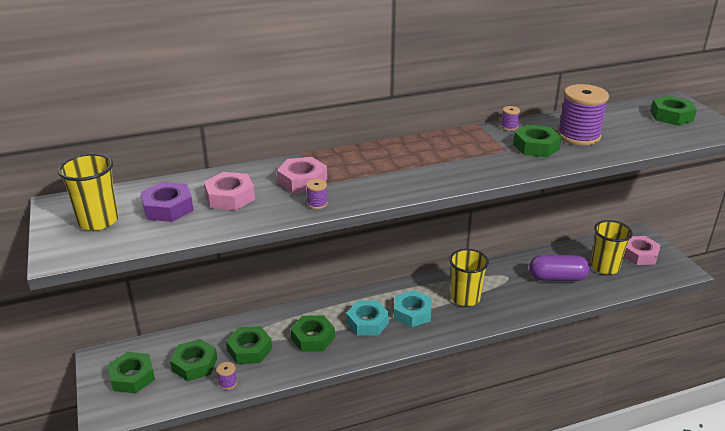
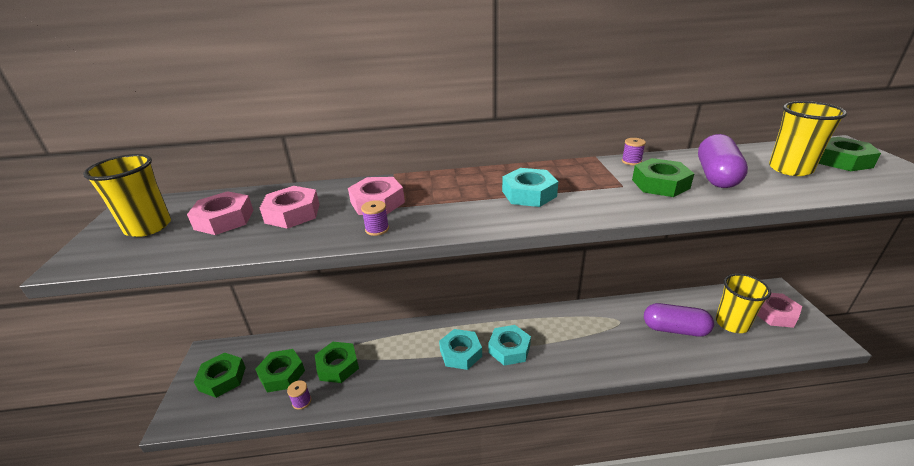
camera: 15 degrees right, 0 degrees up
(168, 208) = (224, 219): purple nut -> pink nut
(313, 338) = (401, 362): green nut -> none
(432, 163) = (529, 194): none -> turquoise nut
(465, 298) = (568, 339): yellow cup -> yellow cup (790, 169)
(578, 136) = (716, 176): purple spool -> purple capsule

